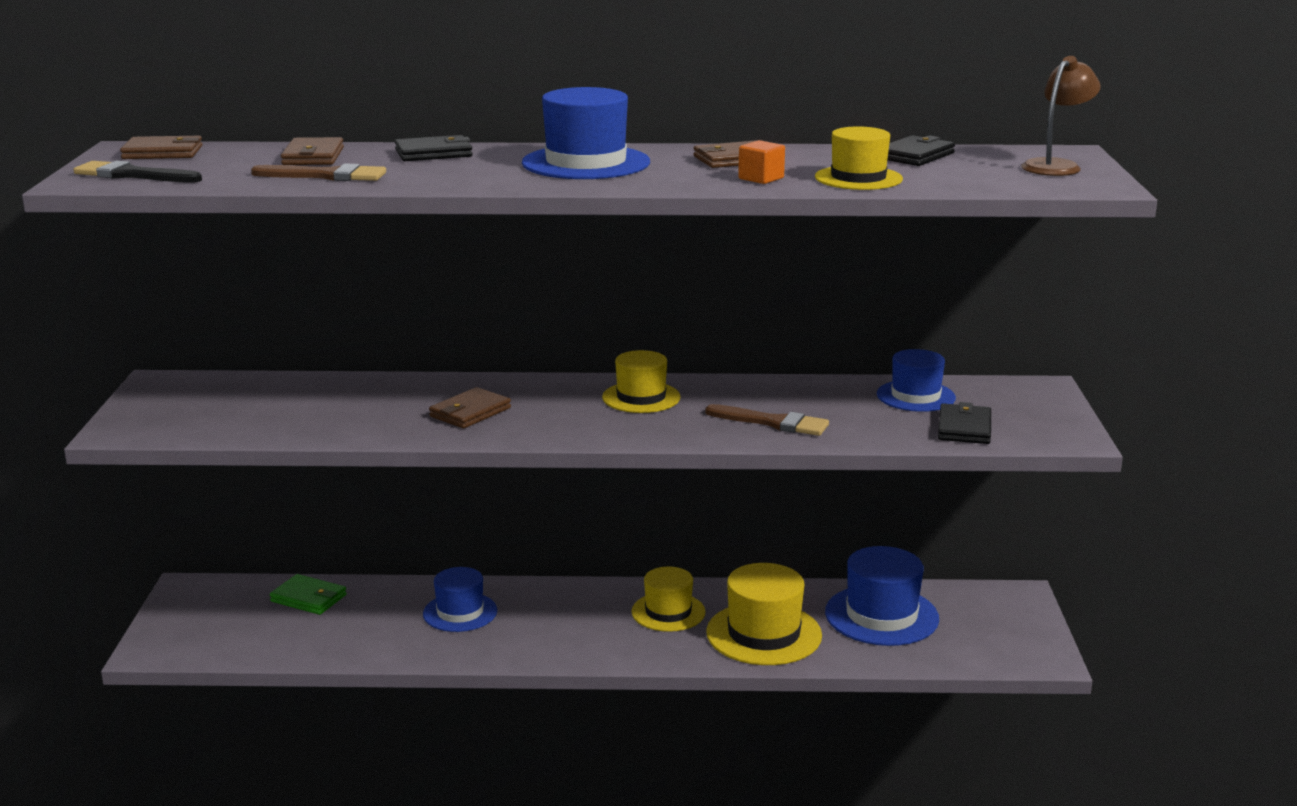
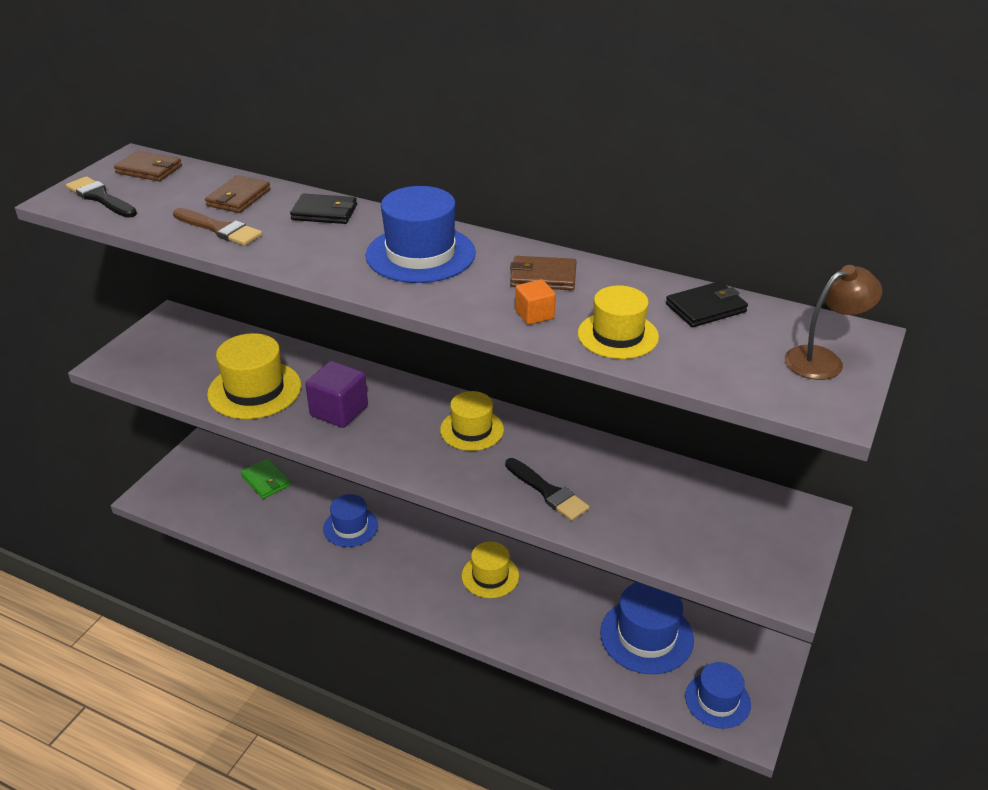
camera: 25 degrees right, 15 degrees up
(470, 412) = (339, 411): brown wallet -> purple cube
(764, 634) = (544, 623): yellow hat -> yellow hat (254, 390)
(773, 423) = (548, 492): brown brush -> black brush
(915, 396) = (690, 494): blue hat -> blue hat (717, 700)
(964, 428) = (699, 549): black wallet -> none

